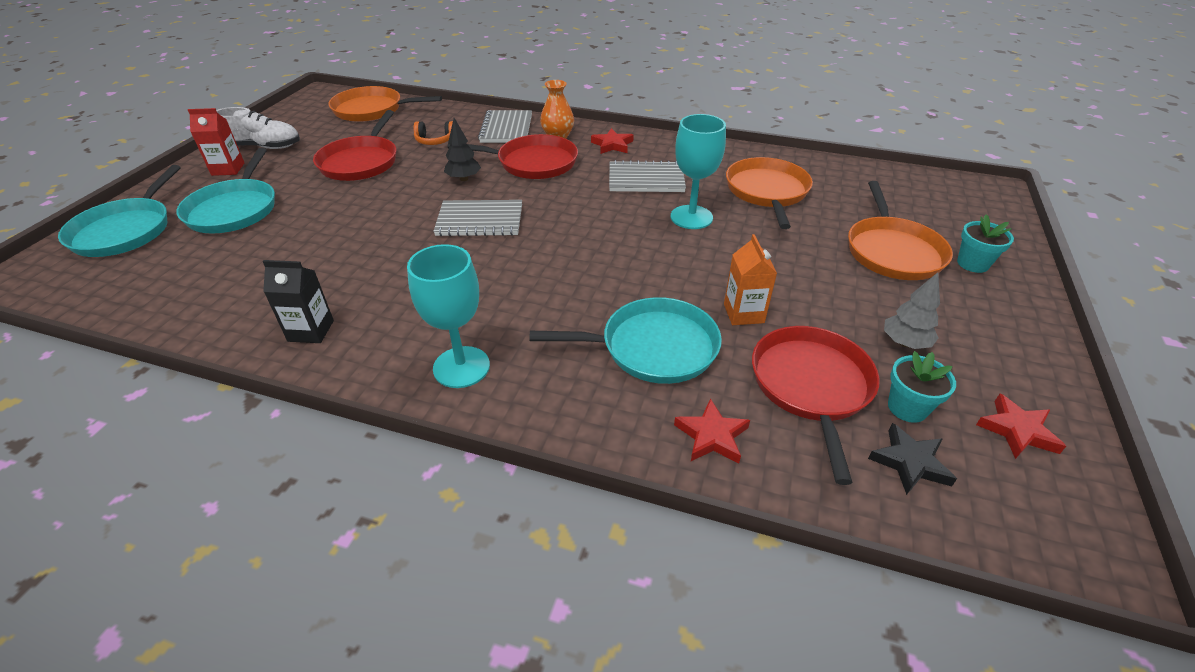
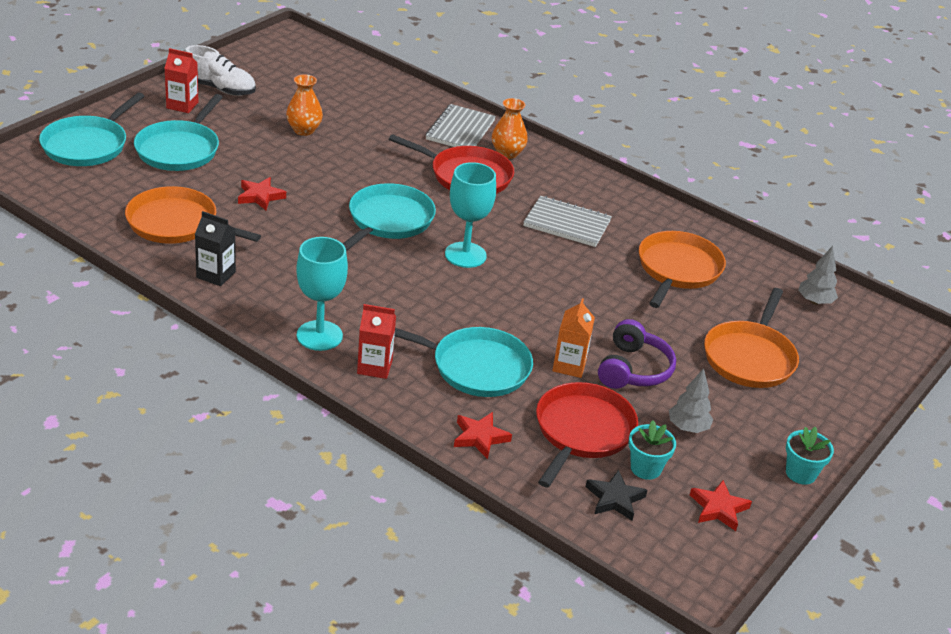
camera: 15 degrees right, 5 degrees down
(360, 162) = (304, 130): red pan -> orange vase
(372, 110) = (335, 71): orange pan -> orange pan (176, 224)
(435, 141) = (383, 125): orange headphones -> none
(464, 179) = (392, 175): black tree -> none
(480, 220) = (388, 220): grey notebook -> turquoise pan
(543, 385) = (374, 367): none -> red carton
(612, 145) = (557, 177): red star -> red star (260, 196)
(691, 217) = (584, 273): turquoise goblet -> turquoise goblet (465, 255)
(805, 297) = (633, 369): none -> purple headphones
(896, 187) = (814, 301): none -> grey tree
(972, 263) = (816, 390): turquoise flower pot -> turquoise flower pot (800, 473)

